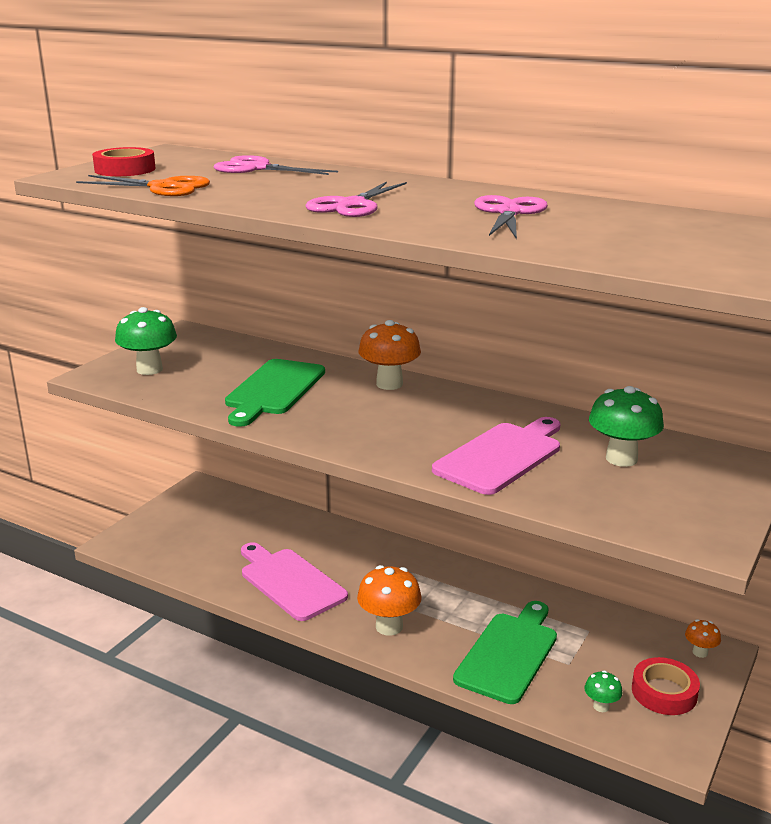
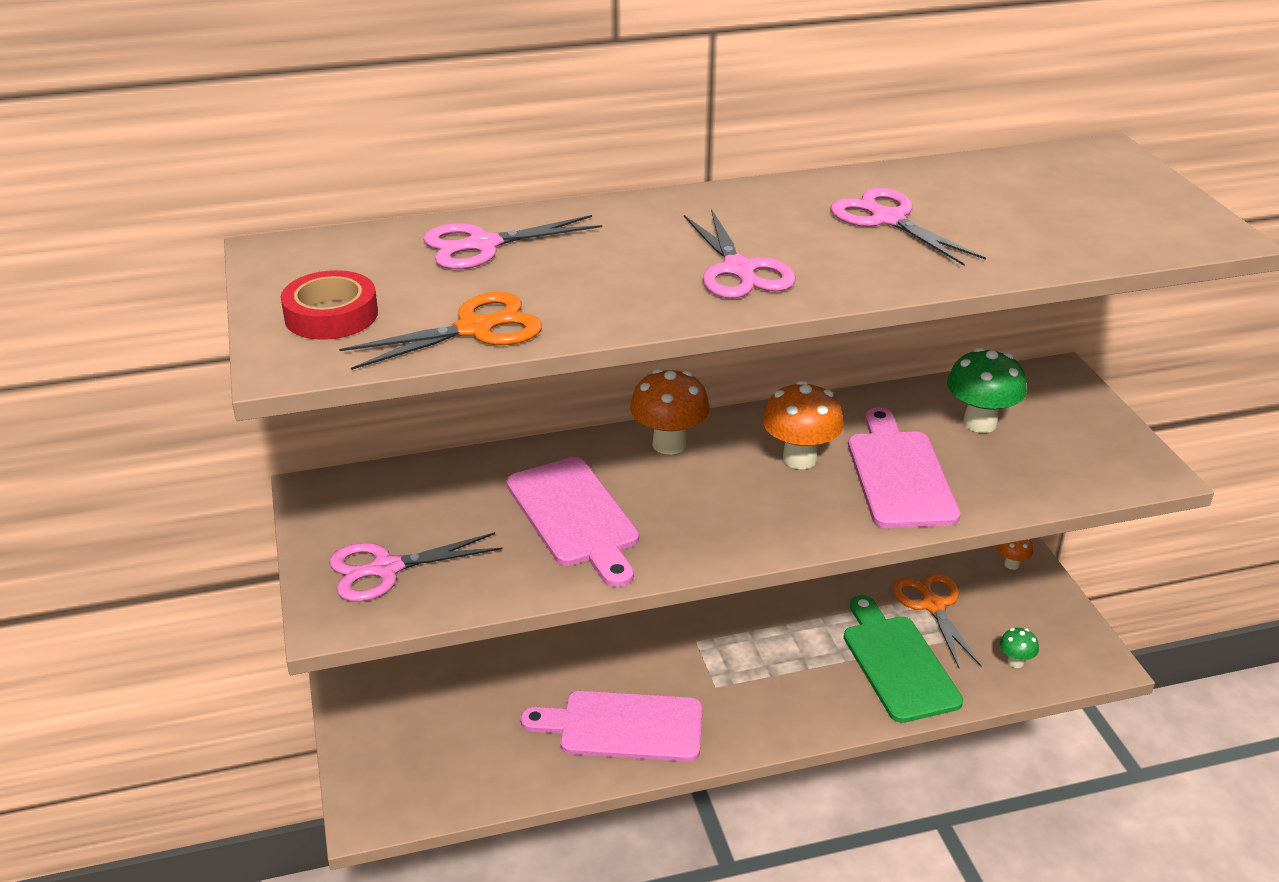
camera: 45 degrees left, 10 degrees up
(149, 369) = (385, 569): green mushroom -> pink scissors
(274, 390) = (575, 516): green cutting board -> pink cutting board
(389, 626) = (775, 707): orange mushroom -> orange mushroom (799, 459)
(591, 639) = (932, 605): none -> orange scissors
(664, 692) = (1035, 618): red tape -> none

